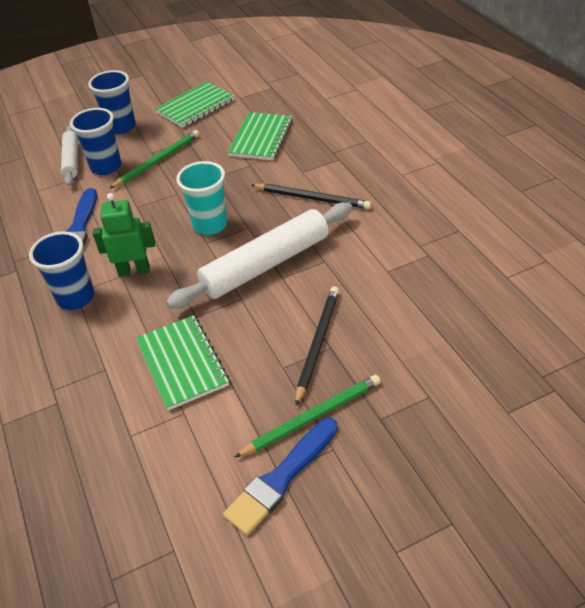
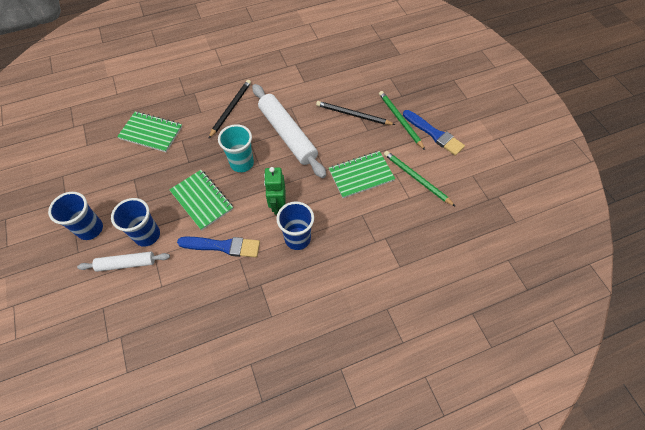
camera: 90 degrees left, 15 degrees up
(158, 161) = (154, 198): green pencil -> green pencil (416, 178)
(195, 106) = (85, 175): green notebook -> green notebook (202, 200)

